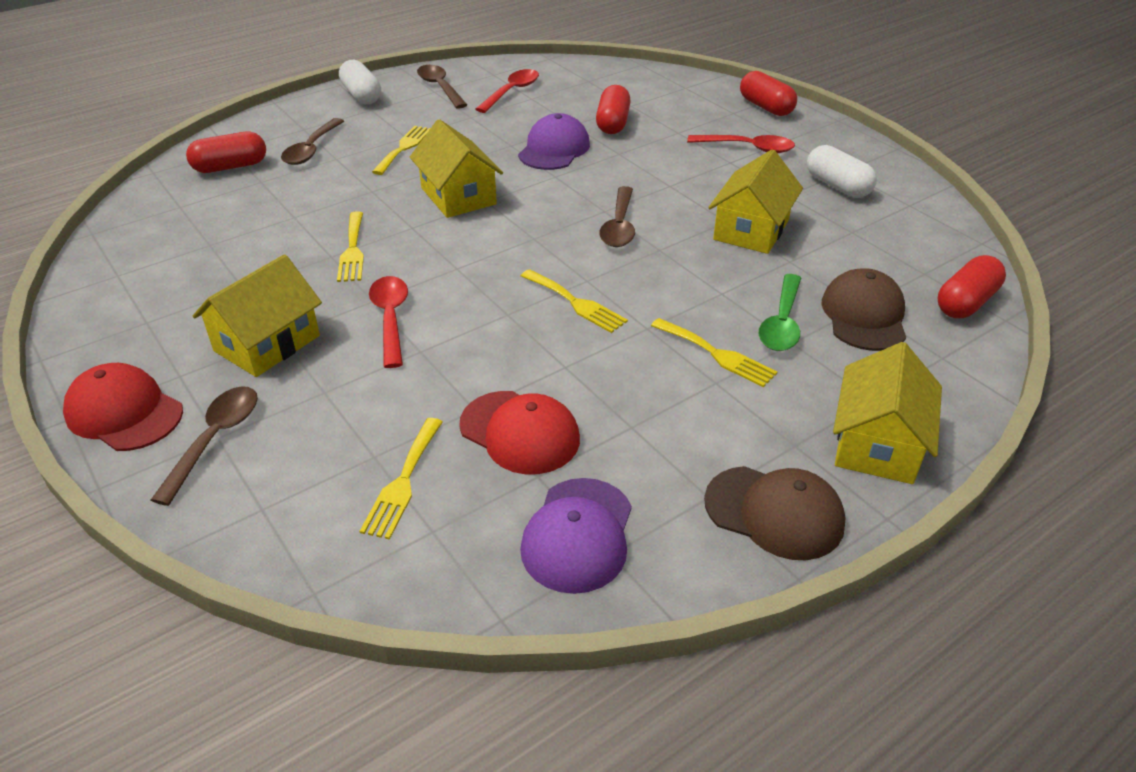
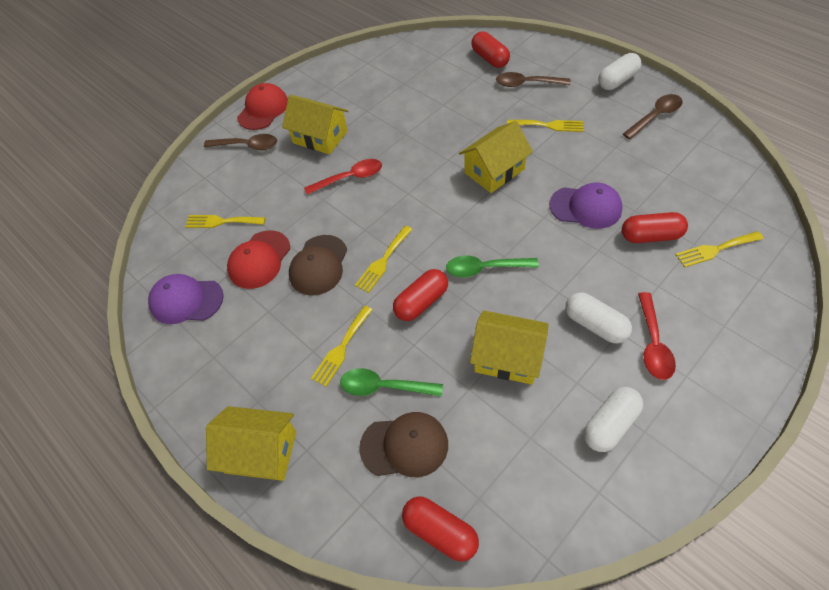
camera: 85 degrees right, 15 degrees up
(352, 250) = (414, 141): yellow fork -> yellow fork (715, 249)
(511, 92) = (672, 159): red spoon -> none
(619, 226) = (485, 268): brown spoon -> green spoon
(719, 173) = (595, 325): none -> white capsule
(766, 107) = (753, 353): red capsule -> red capsule (421, 302)
(774, 512) = (201, 392): brown cap -> brown cap (319, 265)

